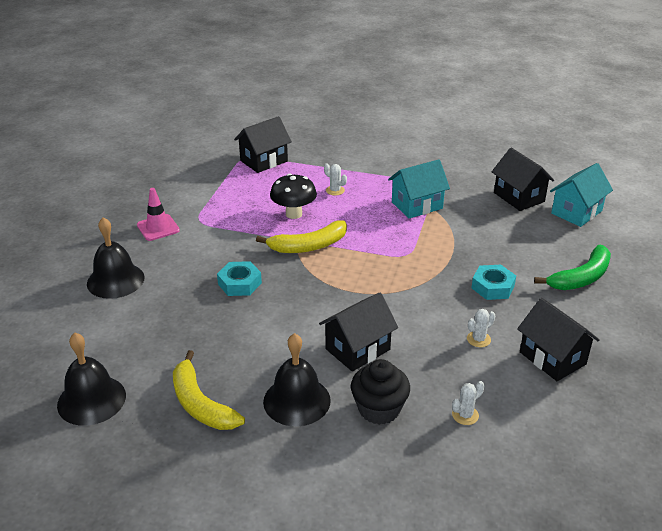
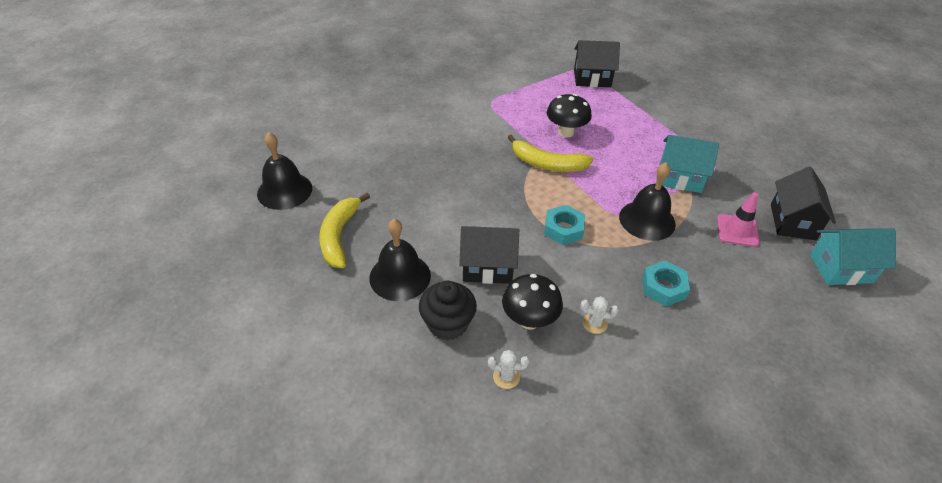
camera: 40 degrees right, 10 degrees up
(115, 280) = (388, 117): black bell -> black bell (647, 220)
(158, 228) = (457, 93): pink traffic cone -> pink traffic cone (737, 230)
(239, 283) = (463, 165): turquoise nut -> turquoise nut (563, 229)
(335, 190) = (622, 130): white cactus -> none
(434, 366) = (529, 320): none -> black mushroom
(552, 358) = (642, 385): black house -> none
(581, 277) = (766, 332): green banana -> none

